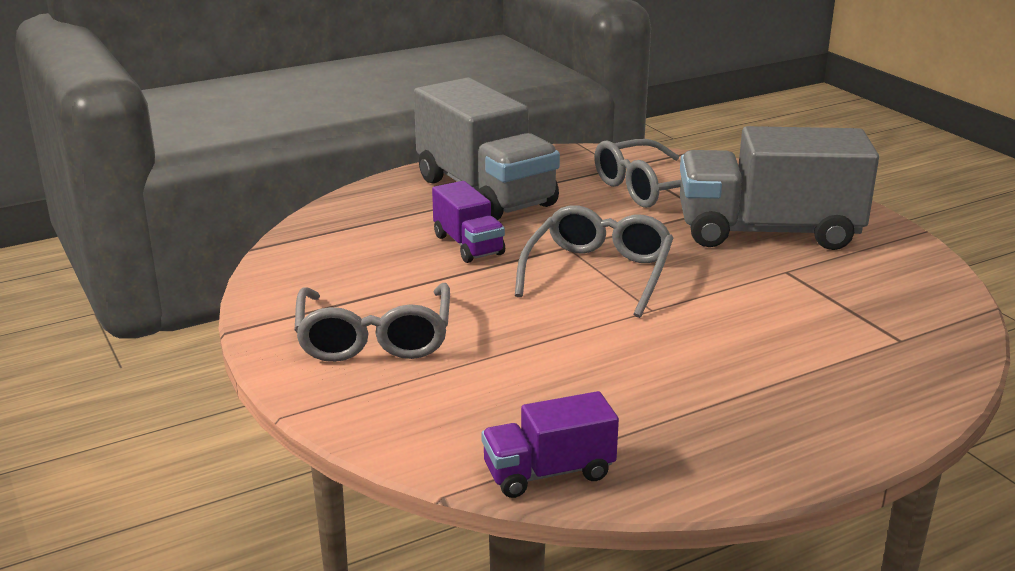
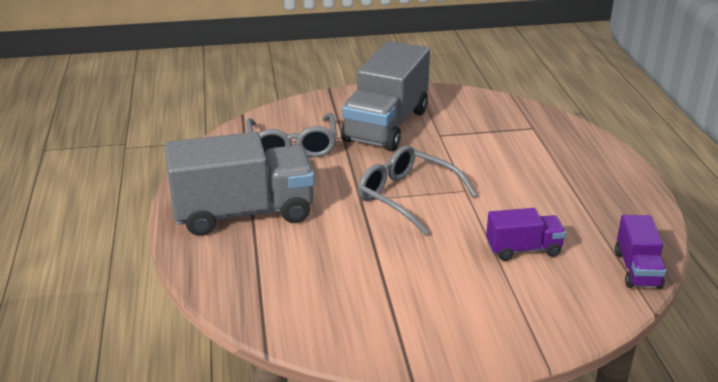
camera: 70 degrees left, 5 degrees up
(374, 338) = (456, 308): grey glasses -> none
(468, 245) = (332, 239): purple truck -> purple truck (523, 249)

